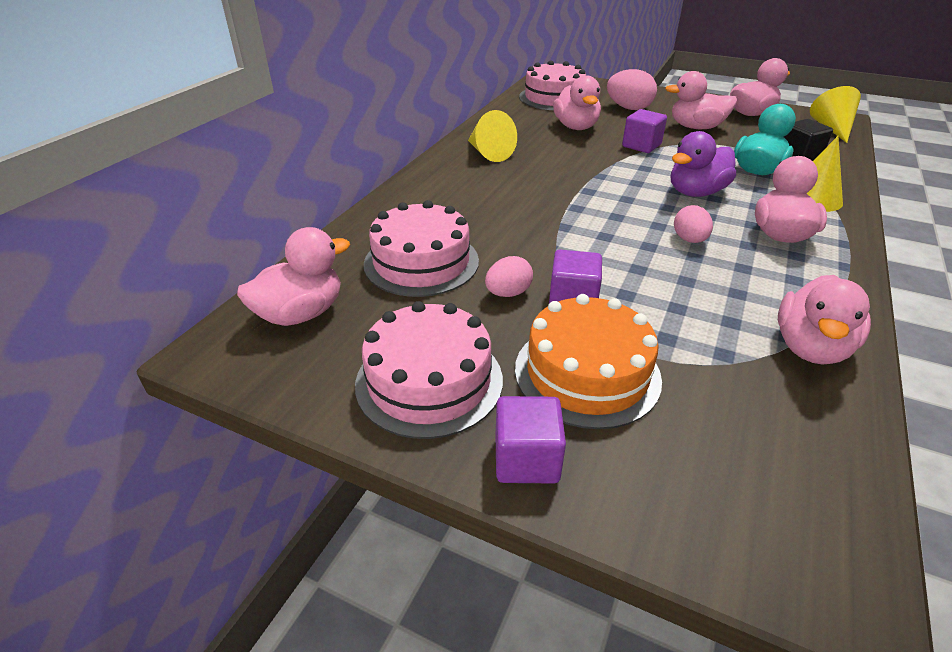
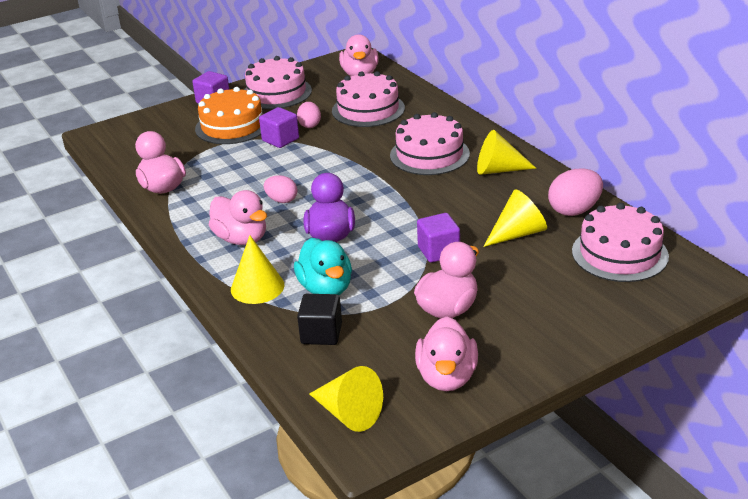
camera: 125 degrees right, 5 degrees down
(496, 190) = (429, 154): none -> pink cake
(576, 127) = (517, 233): pink duck -> yellow cone
(628, 108) = (543, 291): pink egg -> pink egg (574, 210)

